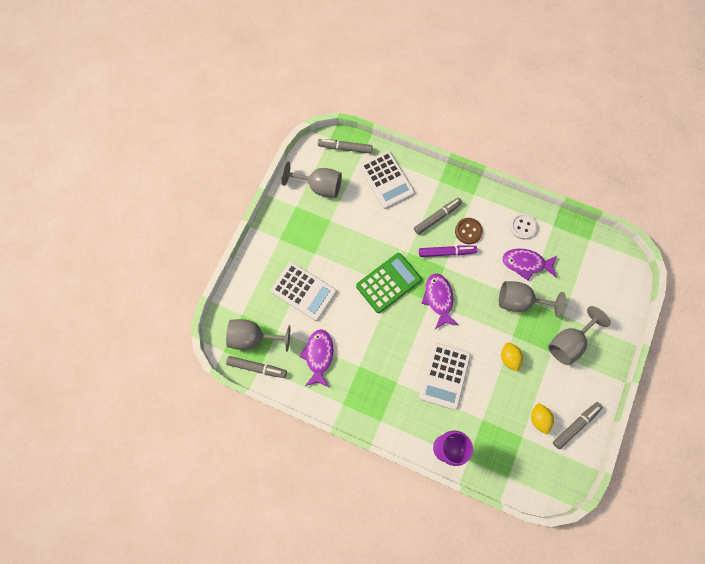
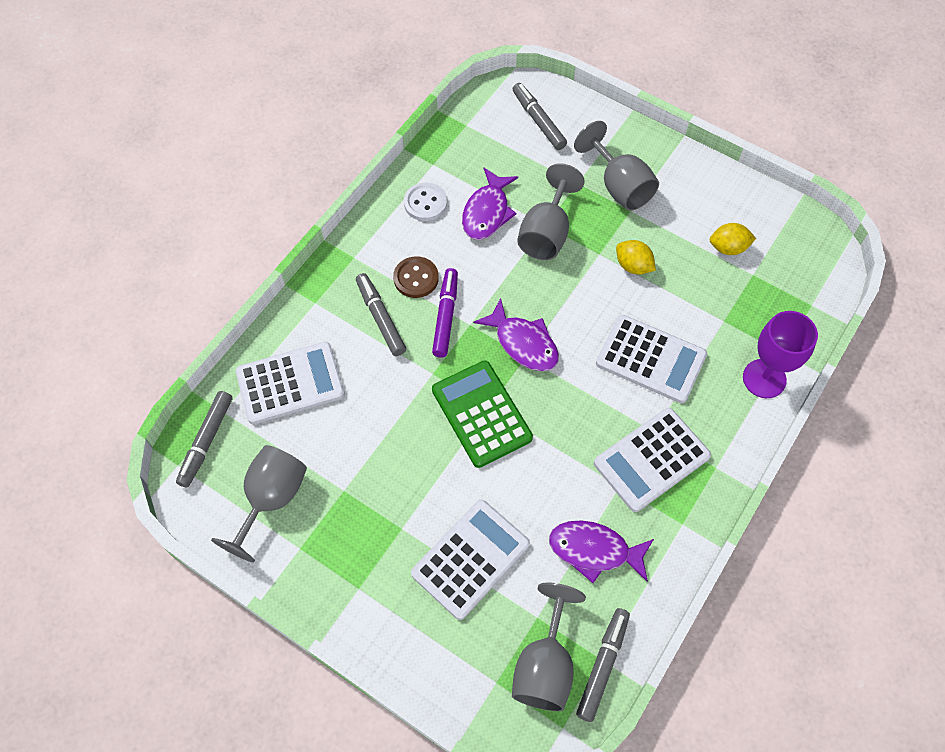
camera: 80 degrees left, 10 degrees down
(378, 382) = (651, 459): none -> white calculator
(438, 299) = (523, 343): purple fish -> purple fish turned 135 degrees counterclockwise
(509, 358) = (633, 266): yellow lemon -> yellow lemon turned 45 degrees clockwise
(575, 425) = (740, 205): grey marker -> grey marker (538, 121)

